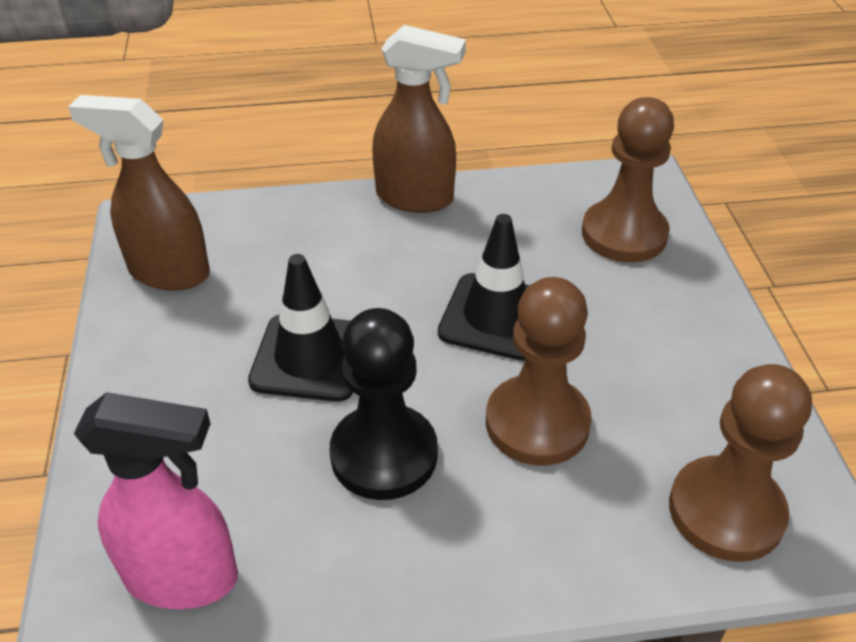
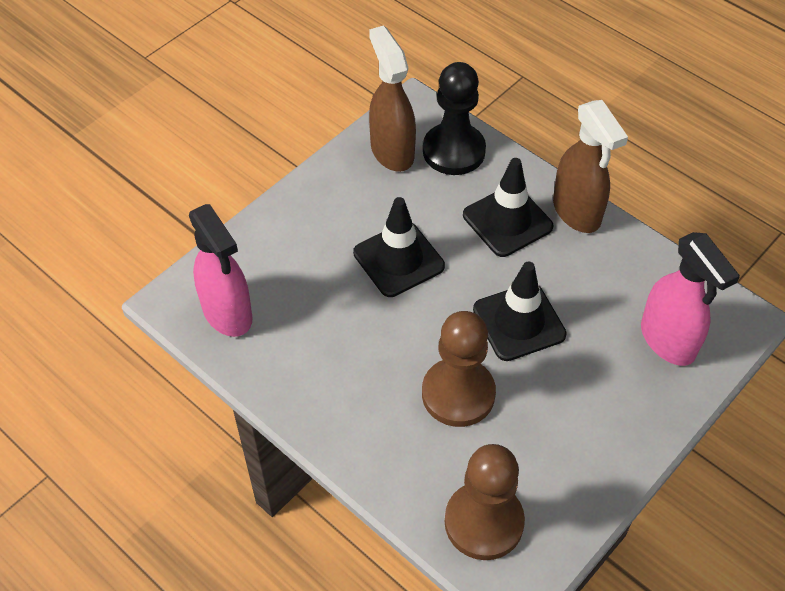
camera: 50 degrees right, 10 degrees up
(367, 247) = (507, 221): none -> black traffic cone
(384, 455) = (369, 339): black pawn -> black pawn (453, 151)
(624, 234) = (668, 341): brown pawn -> pink spray bottle

